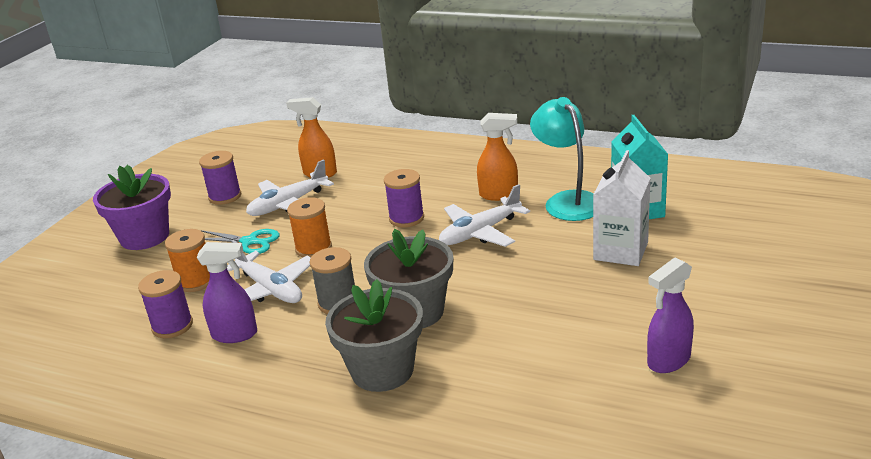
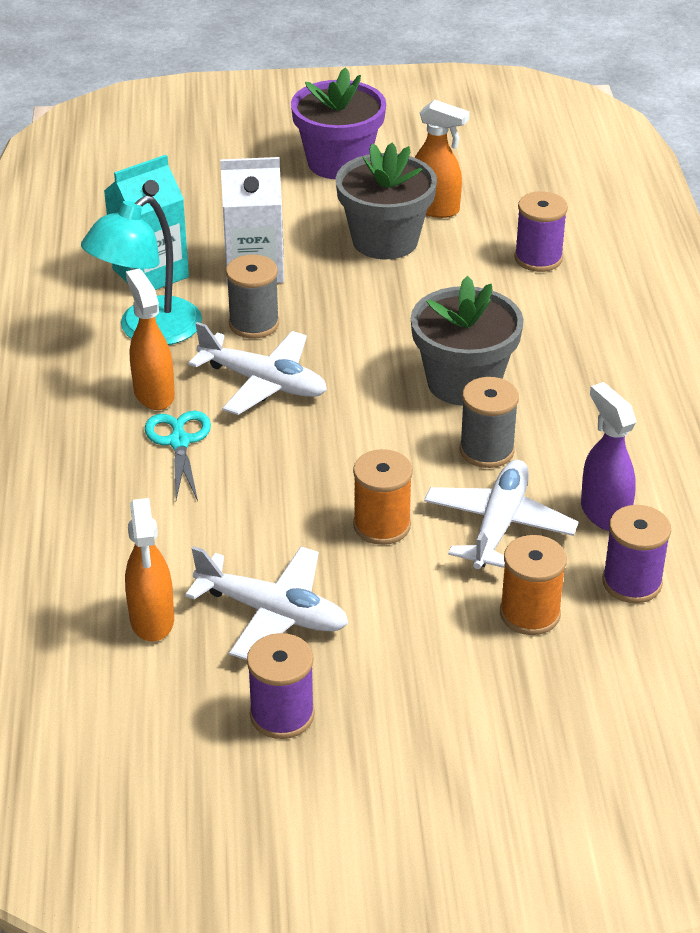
camera: 120 degrees left, 10 degrees up
(144, 237) = (458, 755): purple flower pot -> purple flower pot (338, 163)
(249, 242) = (401, 606): turquoise scissors -> turquoise scissors (179, 442)
(382, 370) = (576, 371): grey flower pot -> grey flower pot (385, 240)
(406, 218) = (257, 462): purple spool -> purple spool (538, 258)
(549, 239) = (254, 324): none -> grey spool
(668, 361) = (435, 209): purple spray bottle -> orange spray bottle

